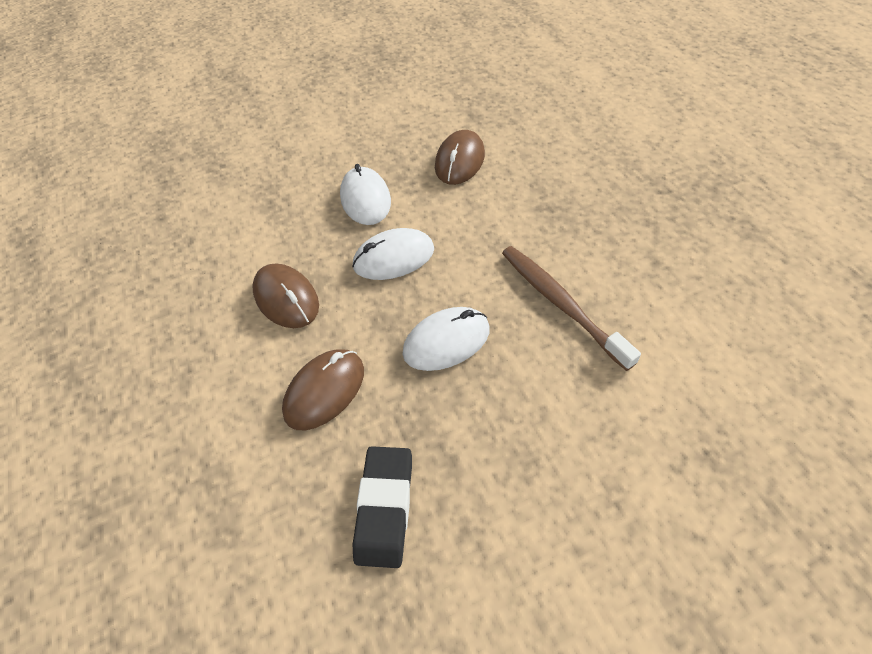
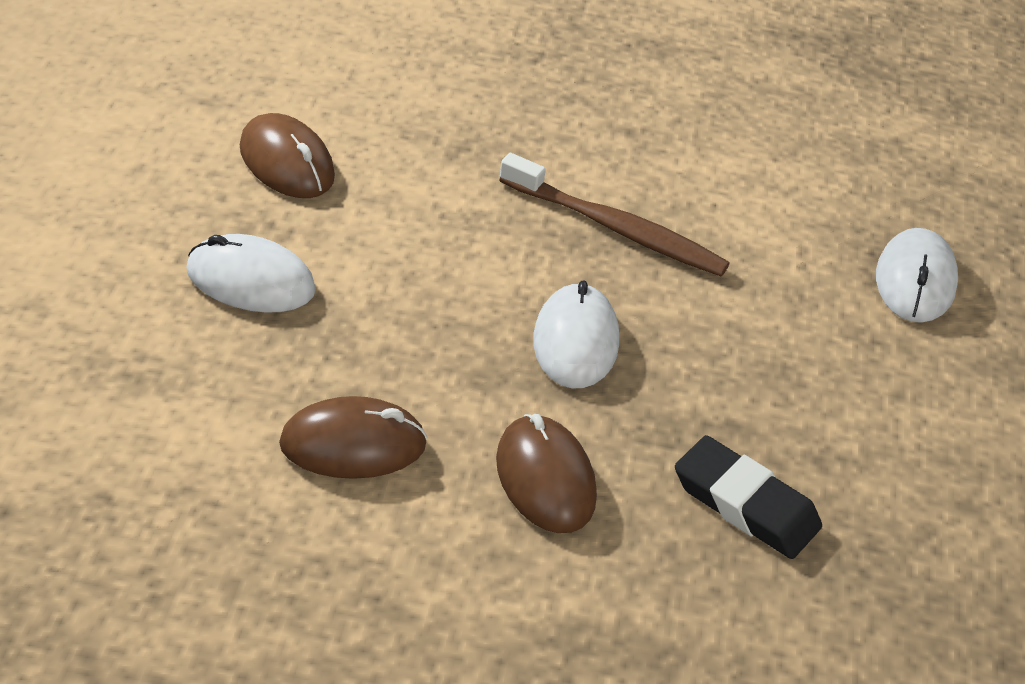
camera: 65 degrees left, 10 degrees down
(393, 258) = (394, 313): white mouse -> white mouse (915, 281)
(561, 304) = (615, 228): brown toothbrush -> brown toothbrush turned 150 degrees counterclockwise

